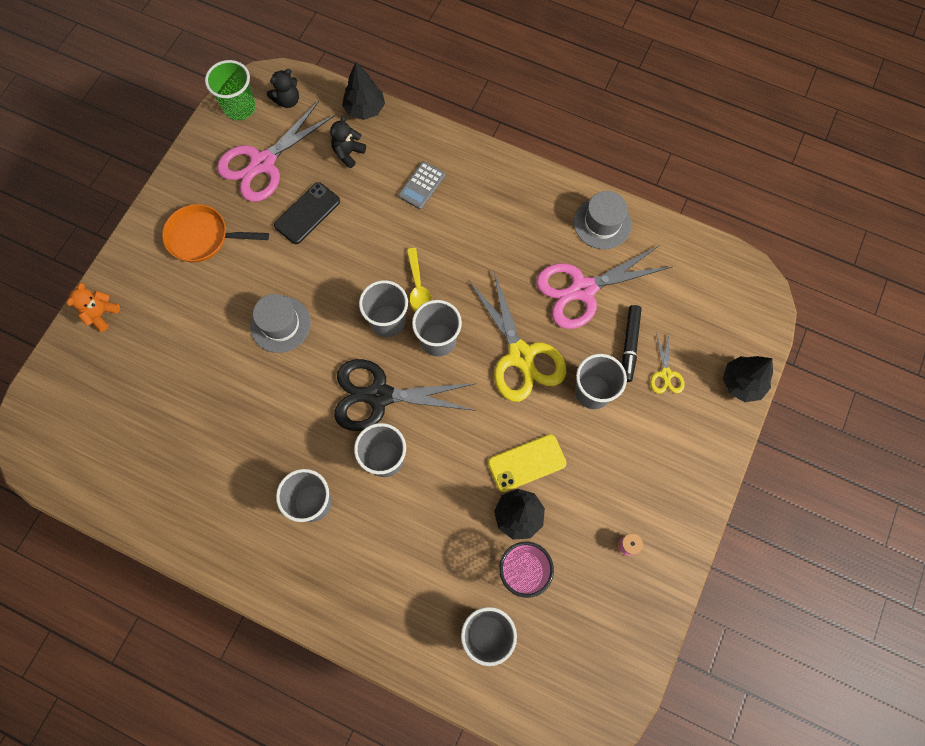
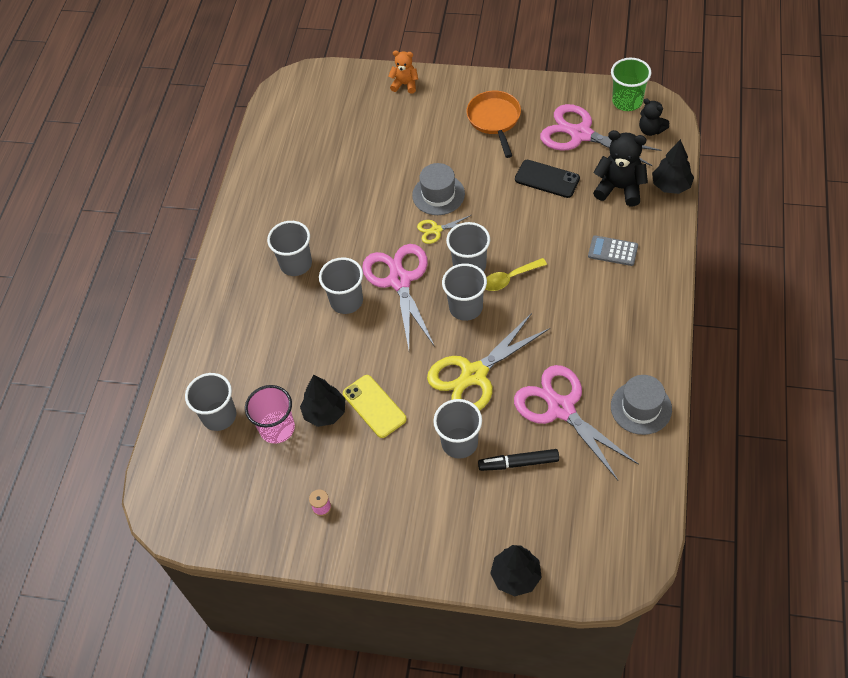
camera: 80 degrees right, 15 degrees down
(348, 153) = (619, 188): black teddy bear -> black teddy bear, size x1.63
(379, 395) = (399, 280): black scissors -> pink scissors
(666, 374) = (499, 502): yellow scissors -> yellow scissors (436, 230)

